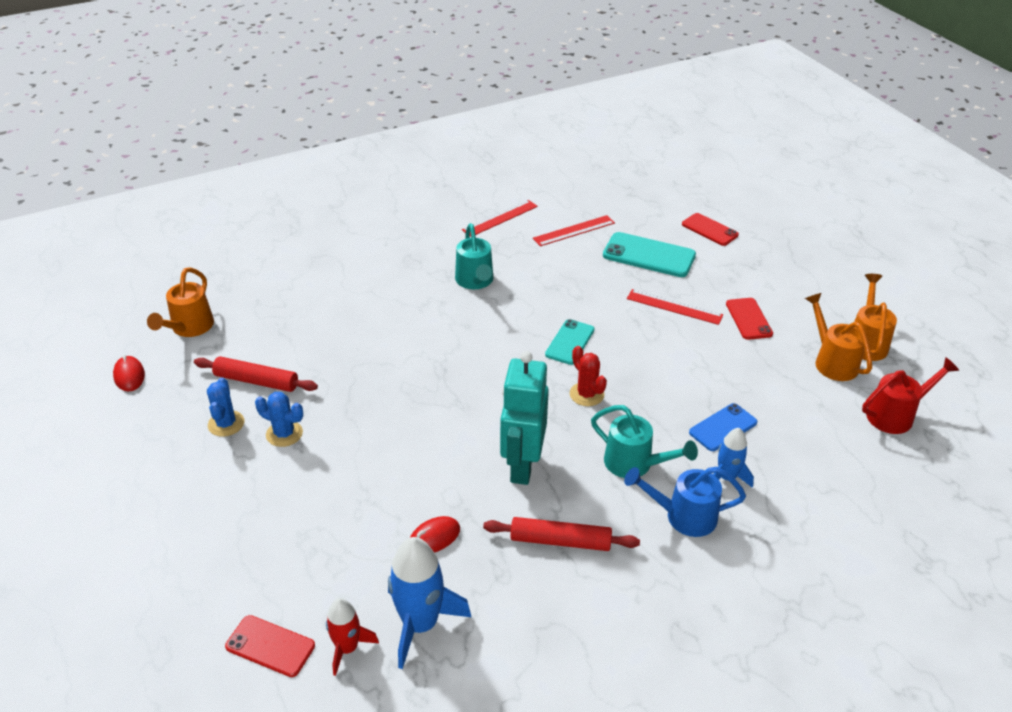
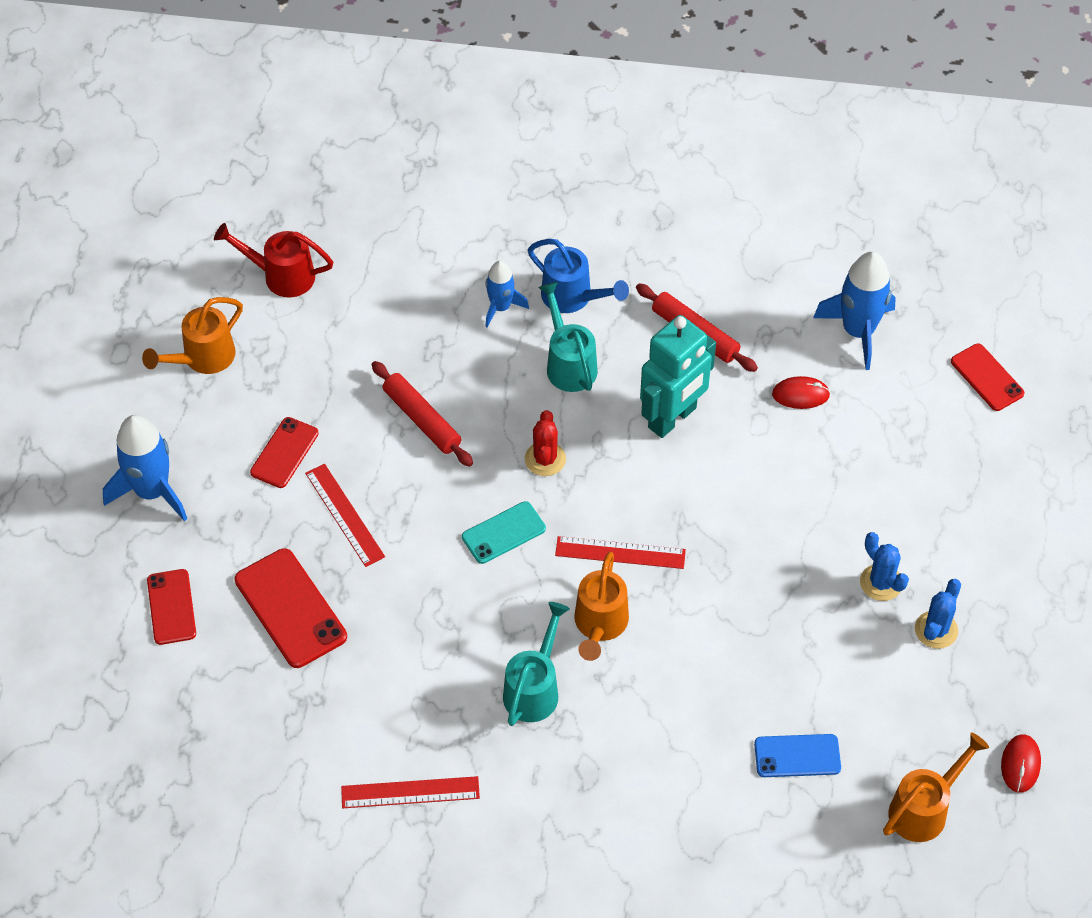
camera: 145 degrees left, 15 degrees up
(256, 381) = (879, 673): red rolling pin -> red rolling pin (422, 419)
(347, 648) = (926, 344): red rocket -> none
(574, 231) = (337, 708): red ruler -> red ruler (620, 552)
(649, 255) = (290, 608): turquoise phone -> red phone
(723, 427) = (451, 352): blue phone -> blue phone (797, 756)
(792, 268) = (152, 491): none -> blue rocket
(832, 361) = (265, 358): orange watering can -> orange watering can (599, 625)

